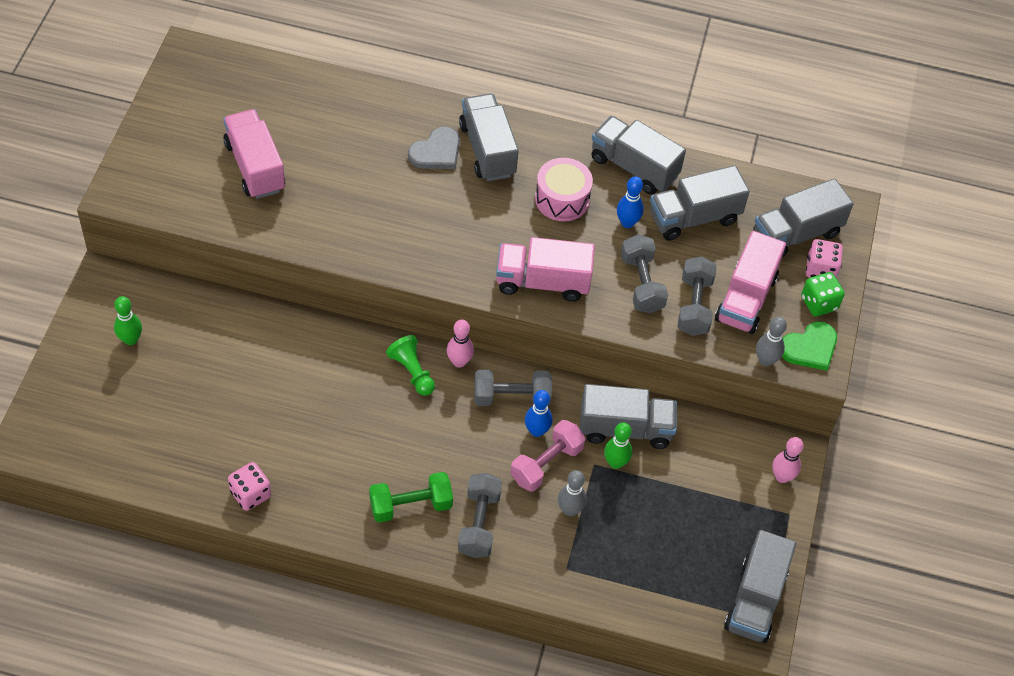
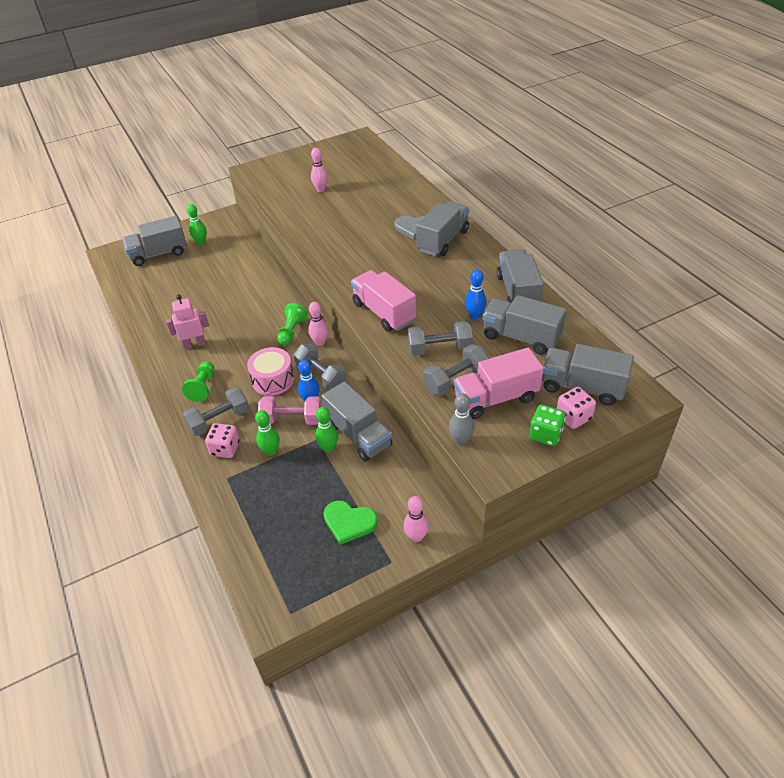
camera: 55 degrees right, 10 degrees down
(250, 494) = (150, 330): pink dice -> pink dice (225, 449)
(255, 167) = (321, 189): pink truck -> pink bowling pin
(329, 469) = (194, 344): none -> pink robot
(410, 506) = (203, 387): green dumbbell -> green pawn
(562, 199) = (452, 283): pink drum -> pink drum (273, 380)
(570, 510) = (271, 451): grey bowling pin -> green bowling pin
(642, 284) = (439, 349): grey dumbbell -> grey dumbbell turned 45 degrees clockwise
(755, 599) = (300, 592): grey truck -> grey truck (159, 254)
(809, 348) = (502, 454): green heart -> green heart (349, 522)

